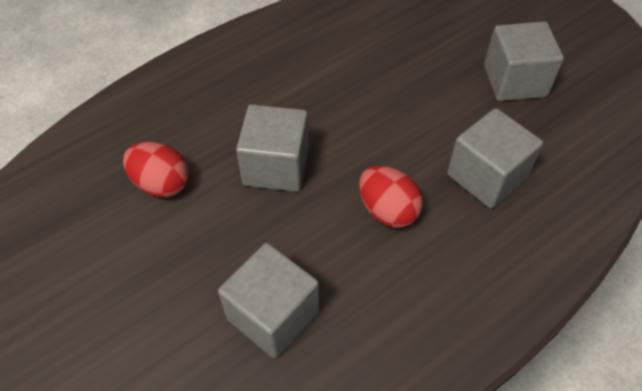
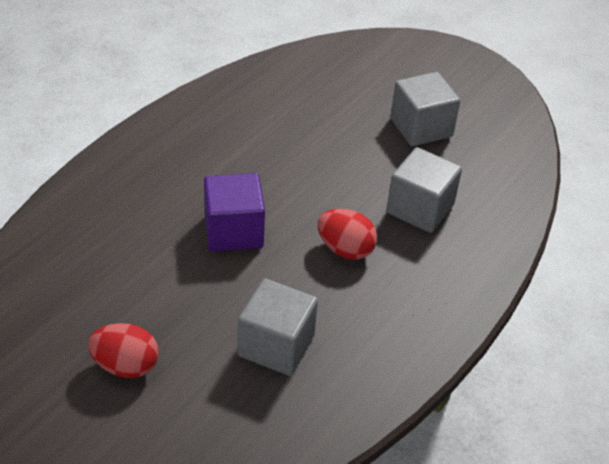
camera: 20 degrees left, 10 degrees down
(161, 184) = (132, 263): red egg -> red egg (125, 366)
(276, 166) = (233, 231): grey cube -> purple cube

